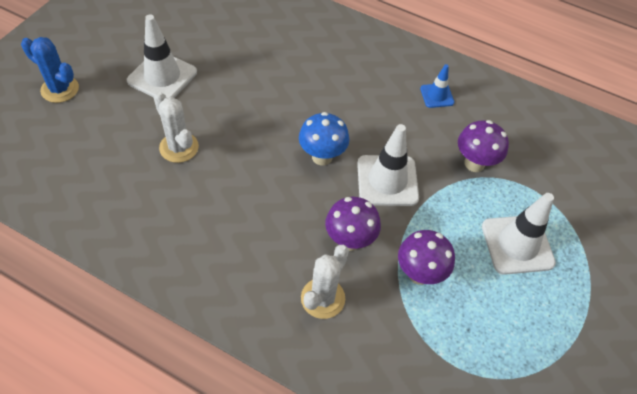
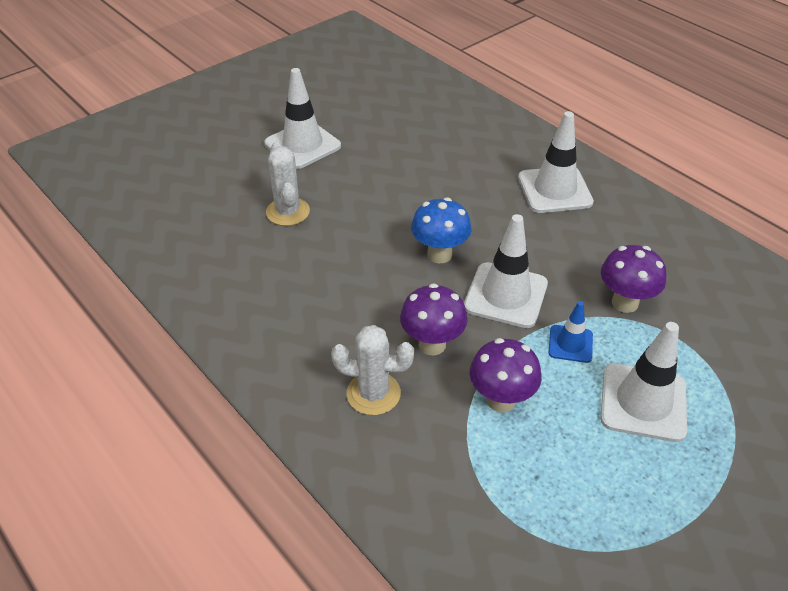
camera: 25 degrees right, 10 degrees down
(60, 89) = (196, 137): blue cactus -> none
(323, 298) = (373, 393): white cactus -> white cactus turned 45 degrees clockwise
(386, 74) = (554, 190): none -> white traffic cone
(437, 95) = (608, 223): blue traffic cone -> blue traffic cone (570, 344)

